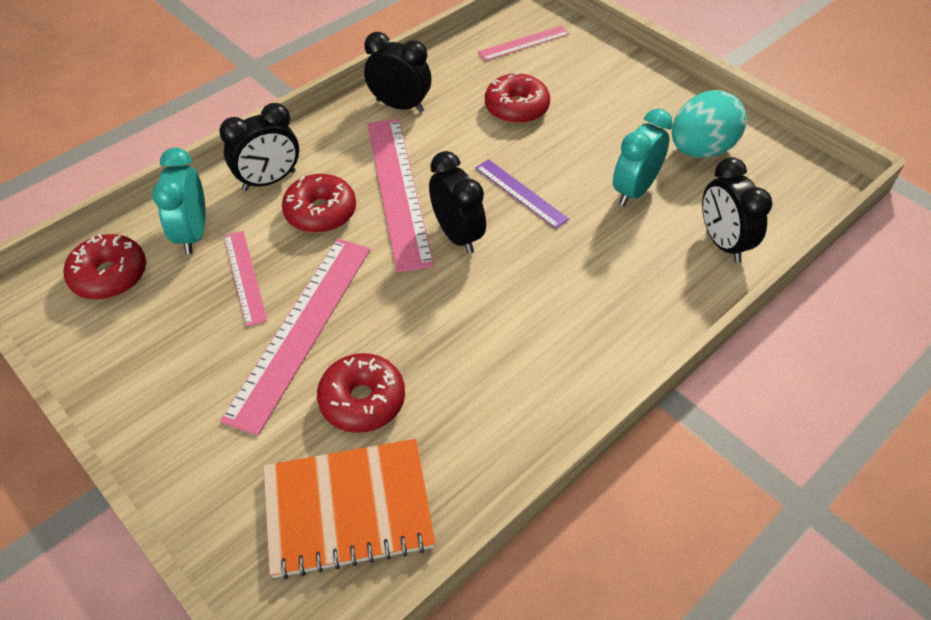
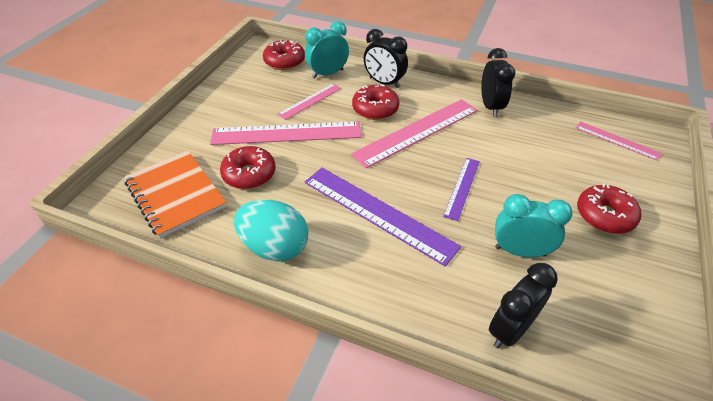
camera: 65 degrees right, 5 degrees down
(457, 235) = (399, 170): black clock -> none
(516, 108) = (544, 159): red donut -> red donut (604, 215)
(518, 284) = (377, 213): none -> purple ruler
(700, 150) = (610, 284): turquoise egg -> turquoise egg (275, 247)

